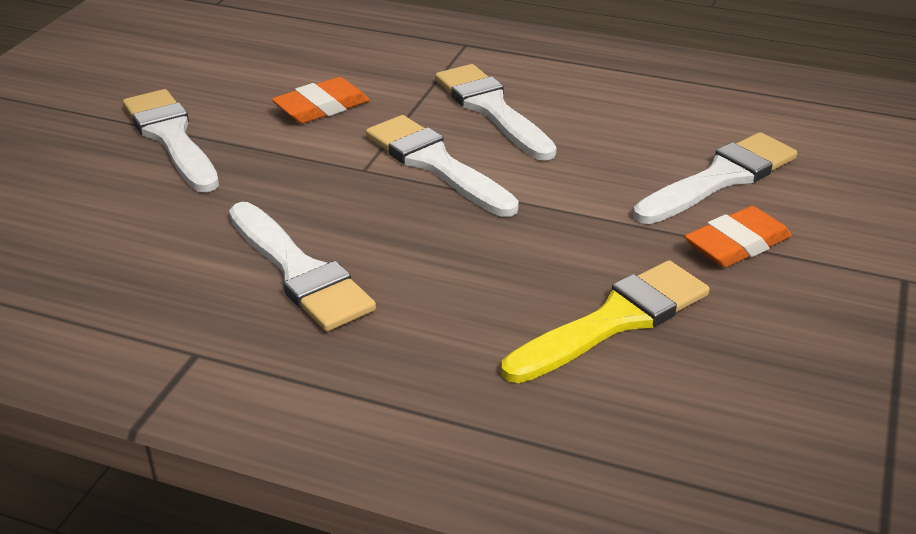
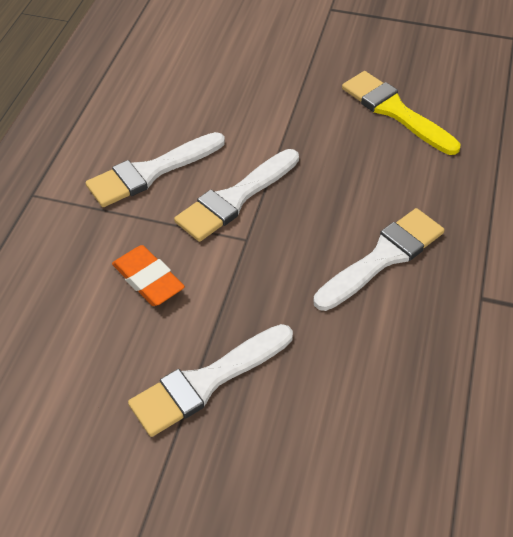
camera: 95 degrees left, 15 degrees up
(720, 178) = (239, 64): white brush -> none
(737, 244) = (310, 62): orange eraser -> none

